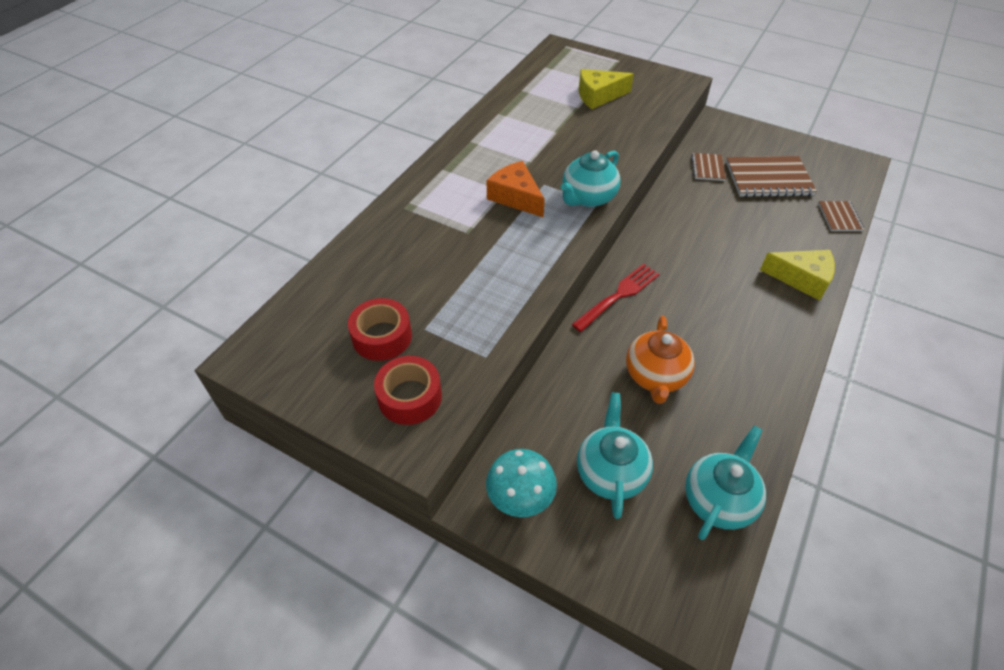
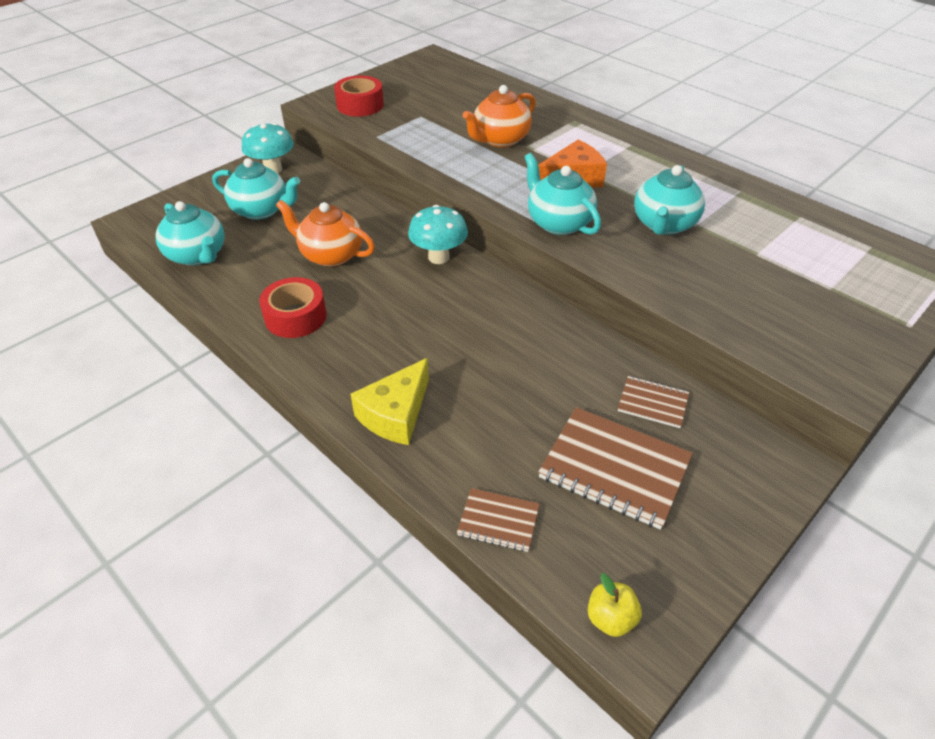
camera: 105 degrees right, 5 degrees down
(382, 337) = (422, 100): red tape -> red tape (295, 317)
(461, 253) = (500, 140): none -> orange teapot
(563, 146) = (664, 225): none -> turquoise teapot
(598, 96) = (789, 279): yellow cheese -> none
(618, 296) = (438, 257): red fork -> turquoise mushroom
(768, 179) = (614, 468): brown notebook -> brown notebook turned 75 degrees counterclockwise
(857, 173) = (610, 618): none -> yellow apple

